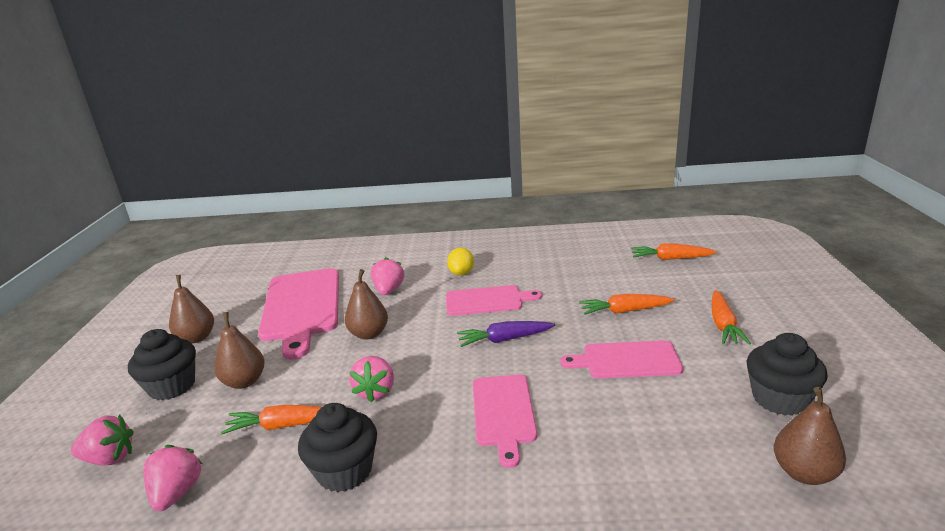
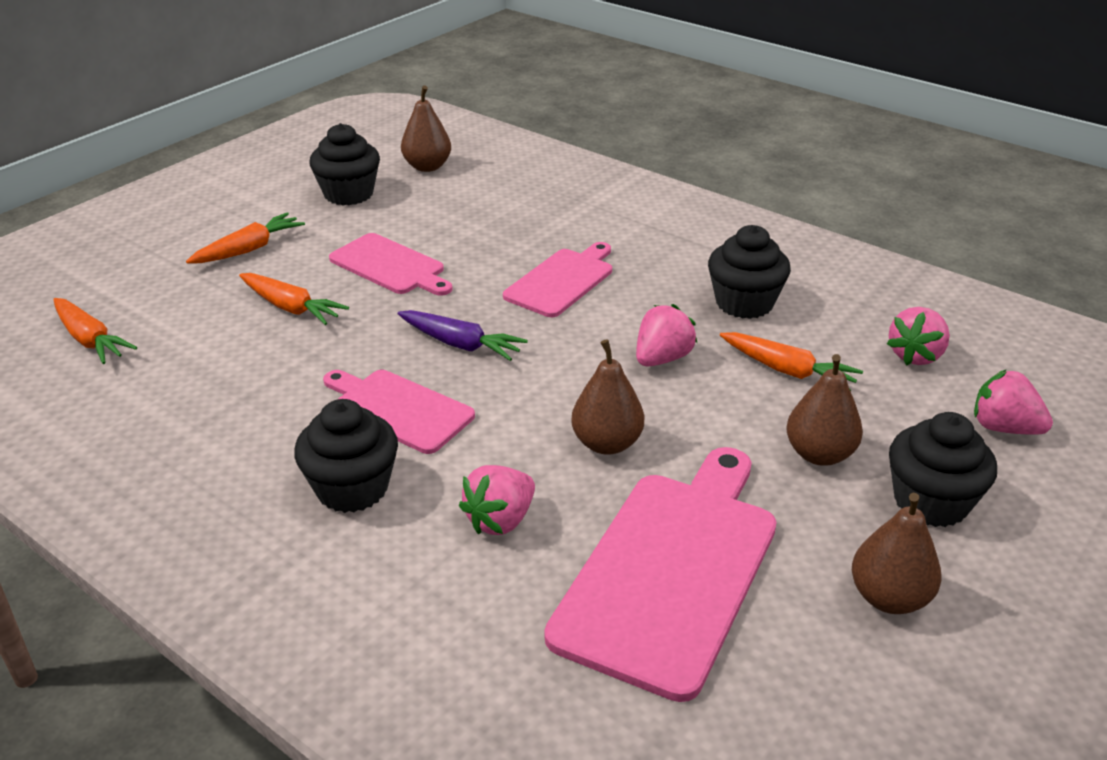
camera: 145 degrees left, 10 degrees up
(461, 273) = (352, 488): yellow lemon -> black cupcake

